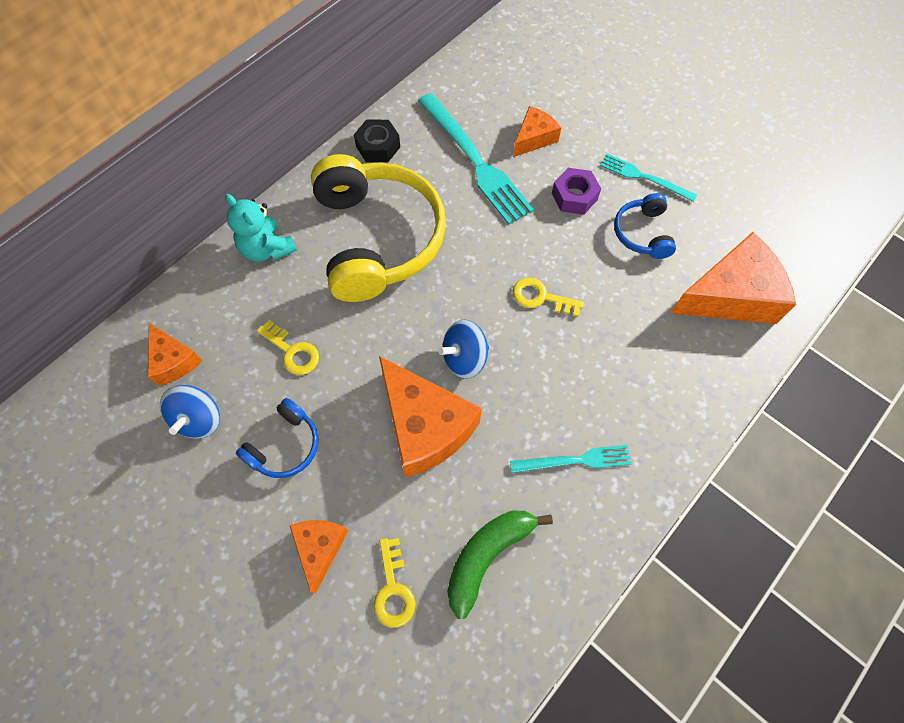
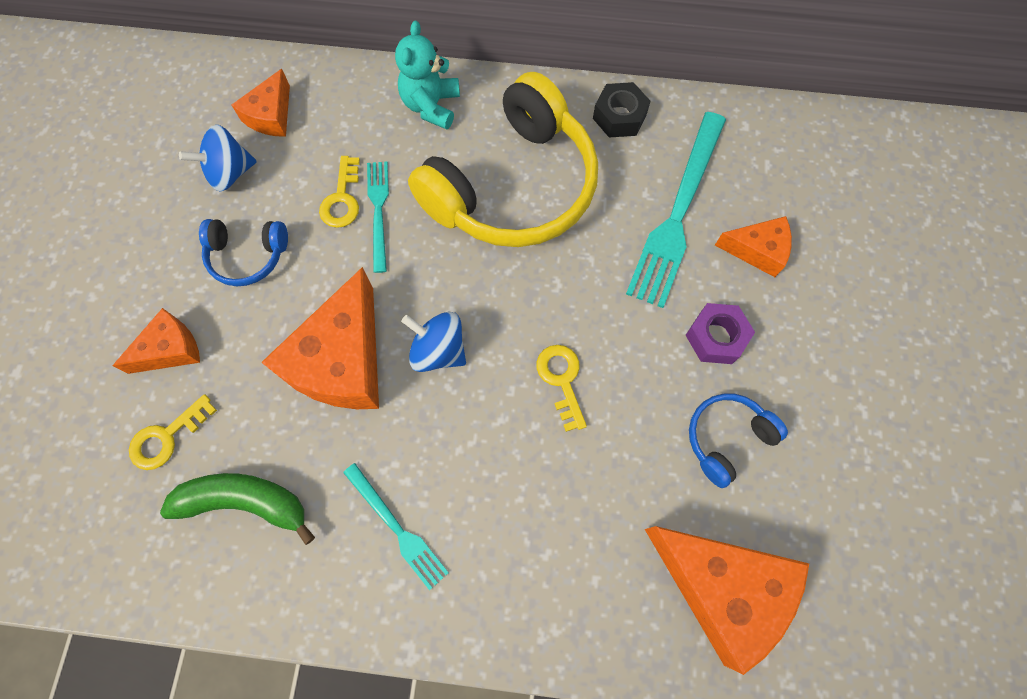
camera: 55 degrees right, 5 degrees up
(644, 177) = (805, 396): turquoise fork -> turquoise fork (378, 211)

